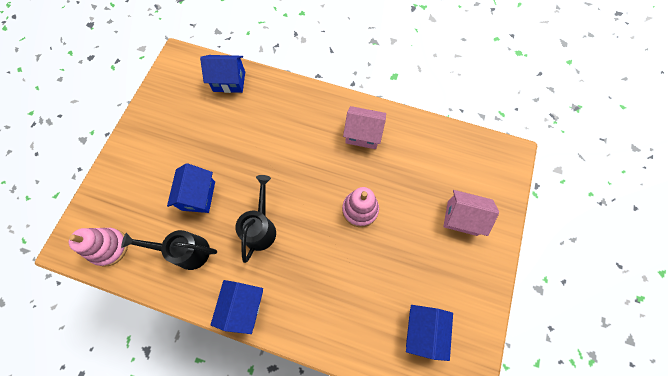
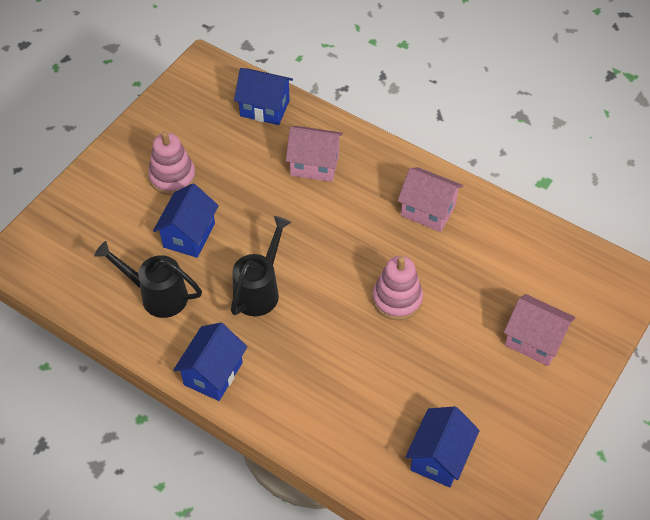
camera: 15 degrees right, 15 degrees down
(109, 247) = (63, 268): pink stacking toy -> pink stacking toy (172, 177)
(275, 118) = (314, 165): none -> pink house

